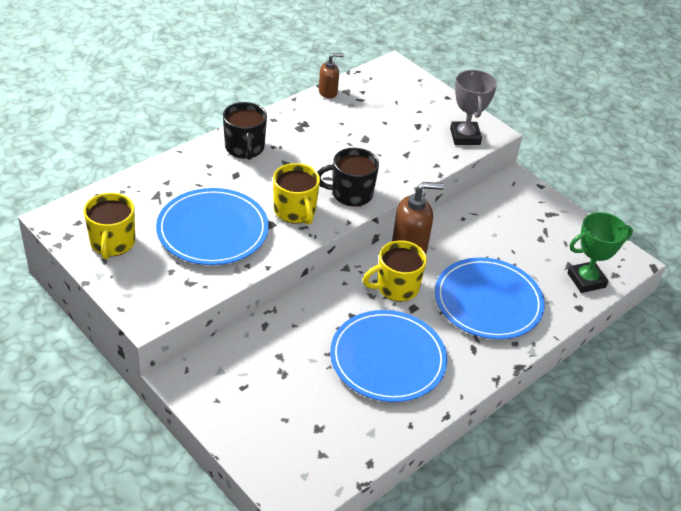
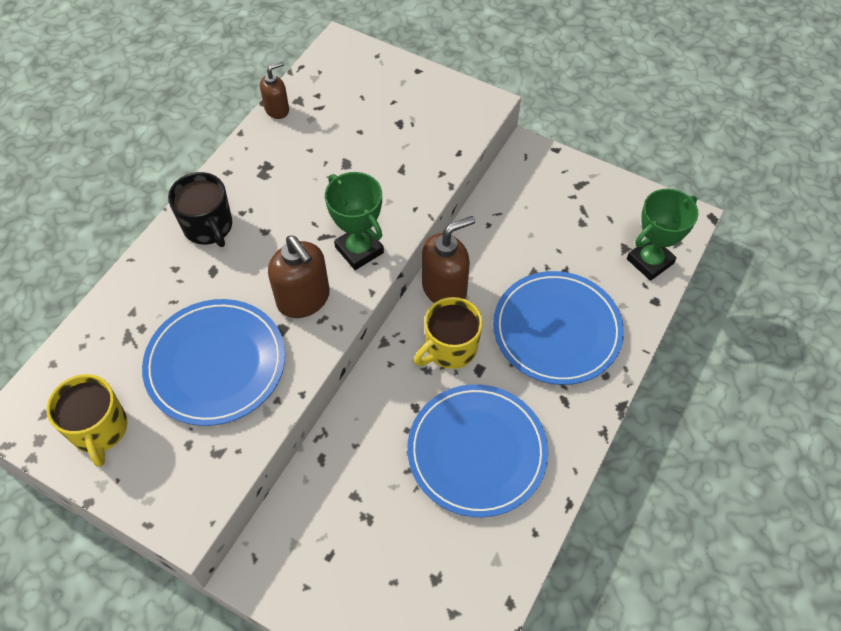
camera: 15 degrees left, 15 degrees up
(295, 211) = (304, 299): yellow mug -> brown soap dispenser
(351, 193) = (359, 250): black mug -> green trophy
(465, 137) = (458, 121): grey trophy -> none

